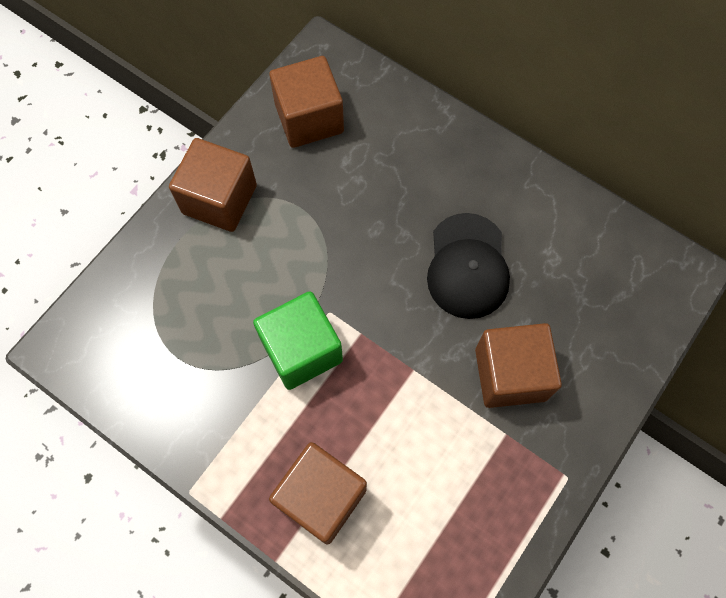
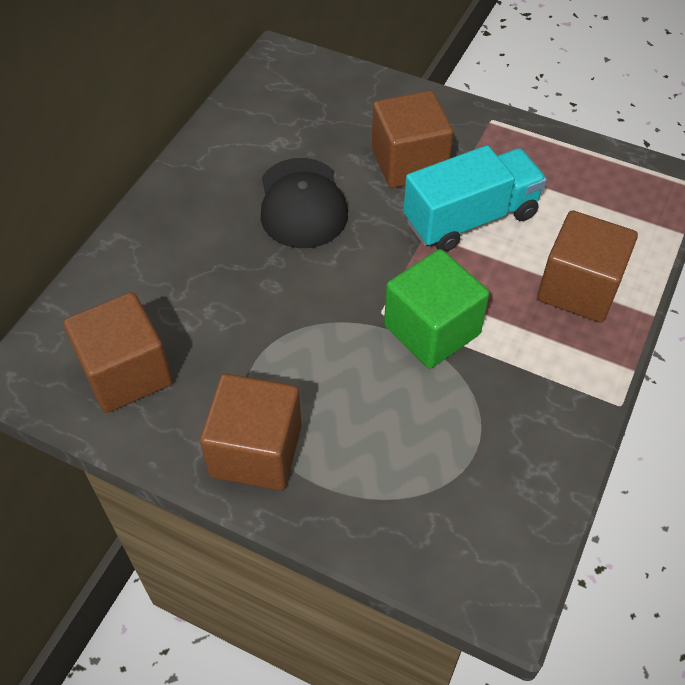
camera: 100 degrees left, 15 degrees down
(426, 417) = (470, 218): none -> turquoise truck
(467, 266) = (302, 203): black cap -> black cap turned 90 degrees clockwise

